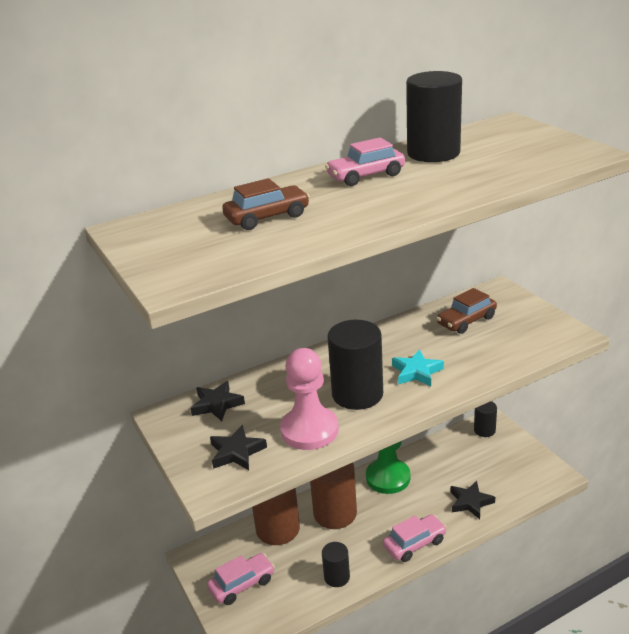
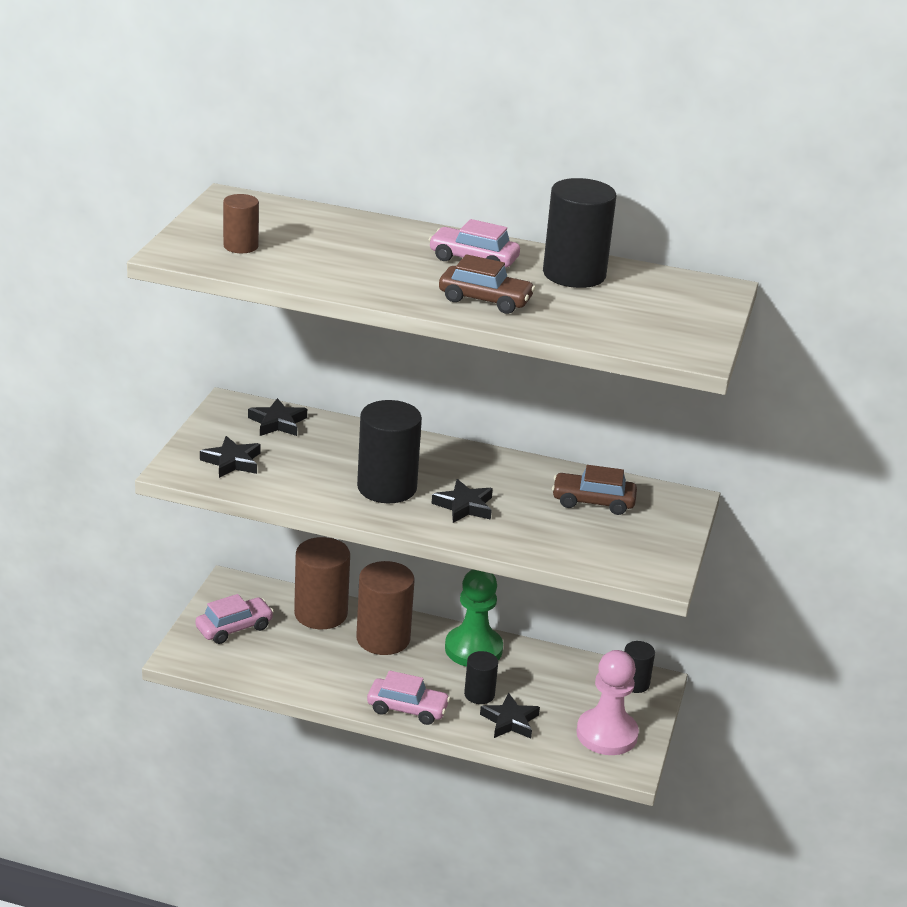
camera: 40 degrees right, 0 degrees up
(209, 251) = (241, 246): none -> brown cylinder
(242, 584) = (234, 628): pink car -> pink car turned 45 degrees counterclockwise
(267, 217) = (329, 247): brown car -> brown car (485, 300)
(309, 430) = (305, 484): pink pawn -> pink pawn (606, 734)
(337, 577) = (308, 679): black cylinder -> black cylinder (479, 694)
(416, 372) = (464, 506): turquoise star -> black star

